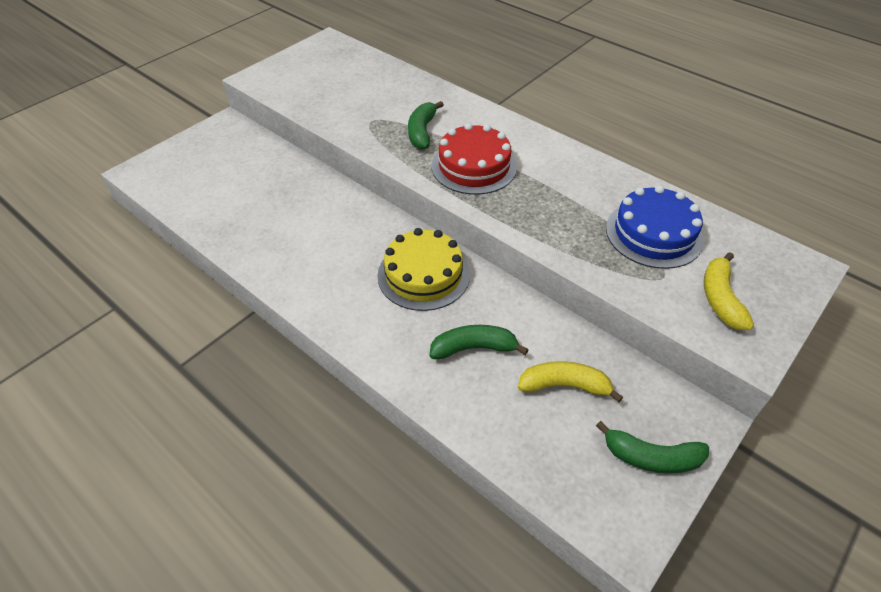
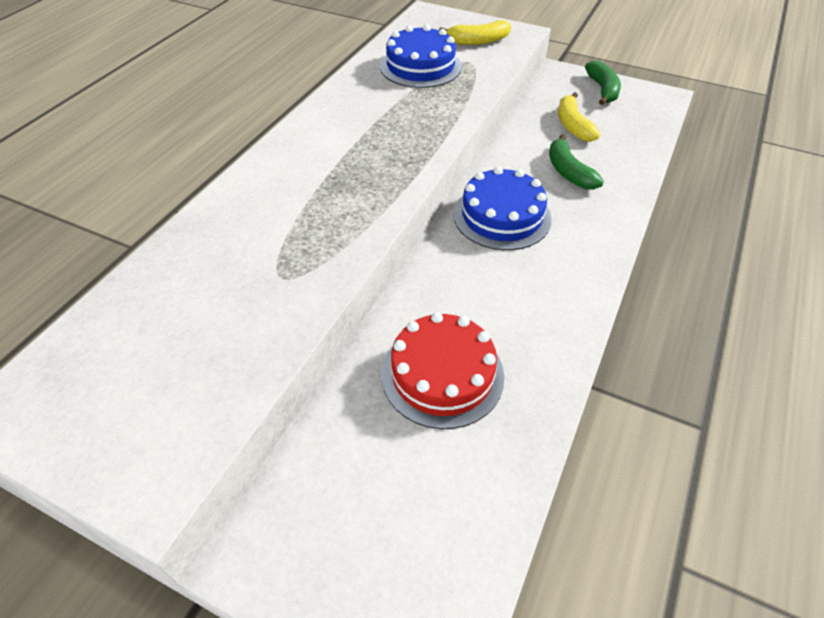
camera: 105 degrees left, 0 degrees up
(422, 132) = (300, 222): green banana -> none
(423, 275) = (502, 216): yellow cake -> blue cake
(474, 166) = (360, 170): red cake -> red cake (442, 374)

